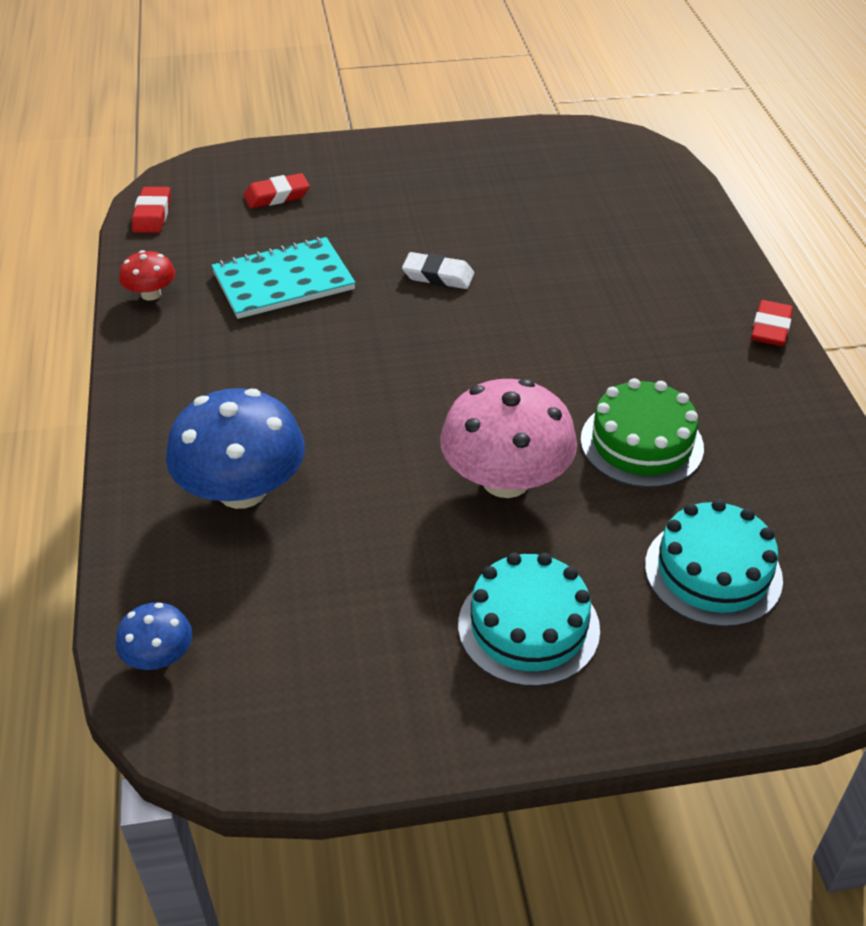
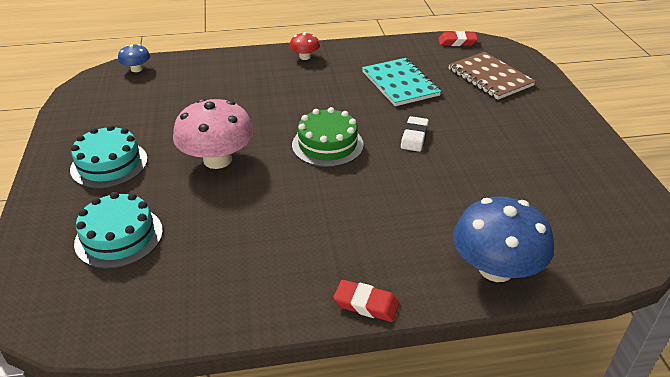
camera: 90 degrees right, 5 degrees down
(151, 294) = (383, 48): red mushroom -> red mushroom (305, 57)
(242, 490) = (229, 81): blue mushroom -> blue mushroom (496, 269)
(277, 196) = (490, 77): red eraser -> brown notebook
(641, 443) = (238, 216): green cake -> green cake (327, 145)

